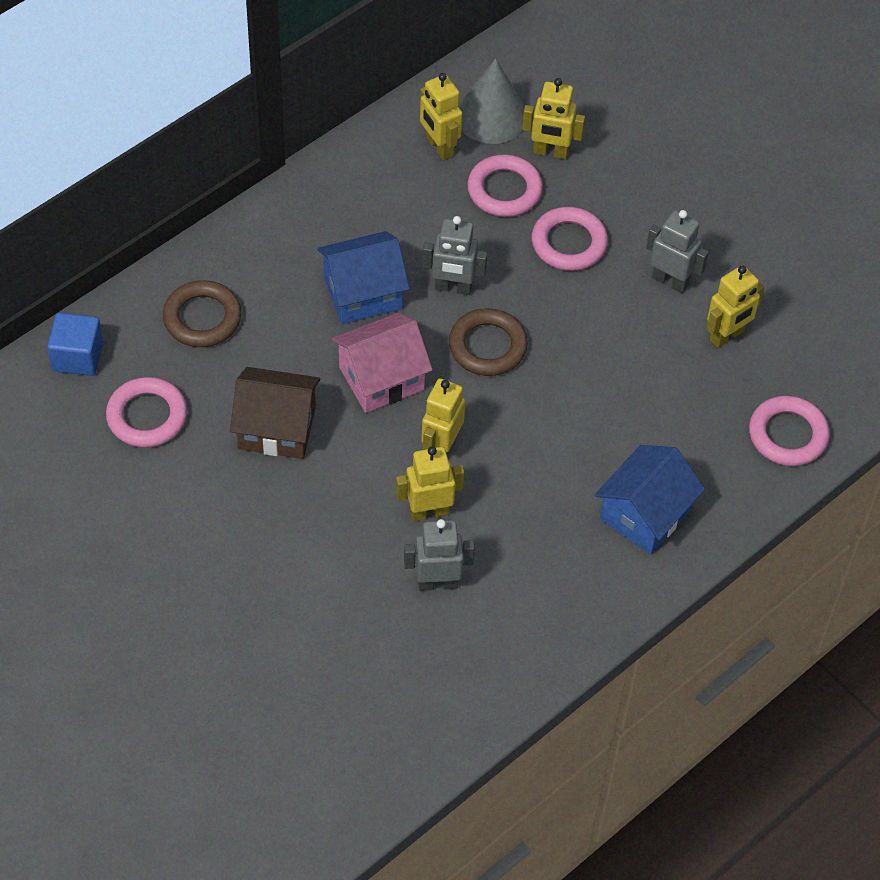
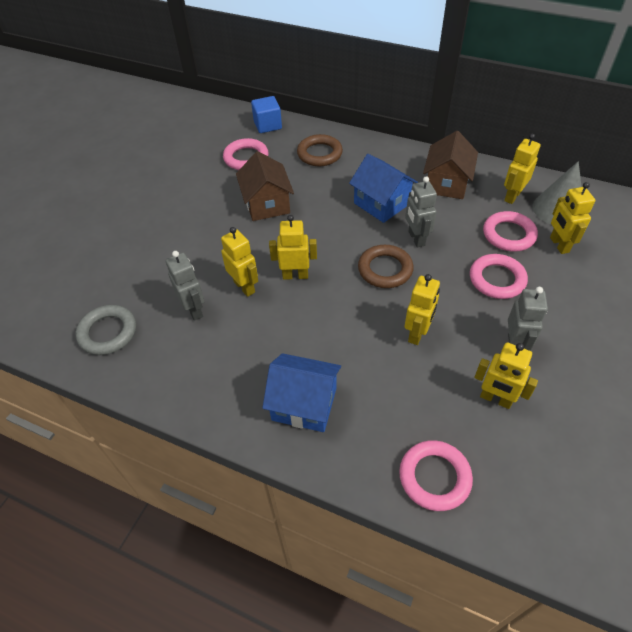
camera: 70 degrees right, 5 degrees down
(369, 202) = (446, 183): none -> brown house
(381, 378) = (328, 232): pink house -> none
(423, 695) = (108, 332): none -> grey ring
(605, 362) = (417, 333): none -> yellow robot

